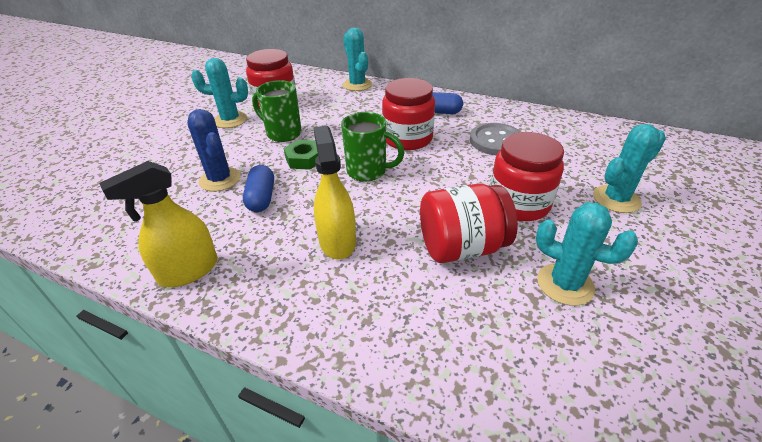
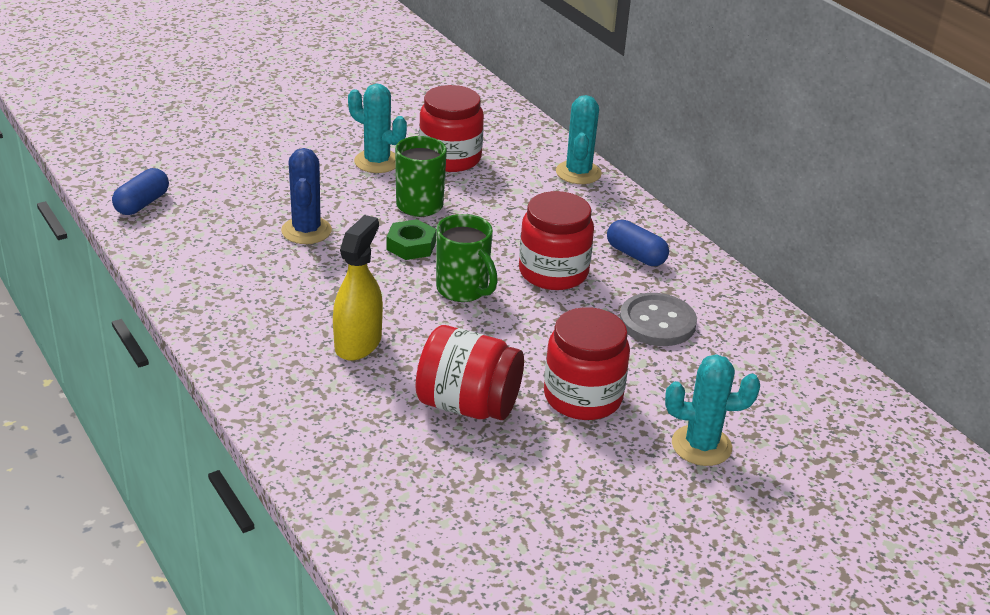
camera: 30 degrees right, 5 degrees down
(188, 271) = (210, 306): yellow spray bottle -> none
(261, 198) = (328, 269): blue capsule -> blue capsule (142, 204)
(565, 284) = (524, 481): turquoise cactus -> none

